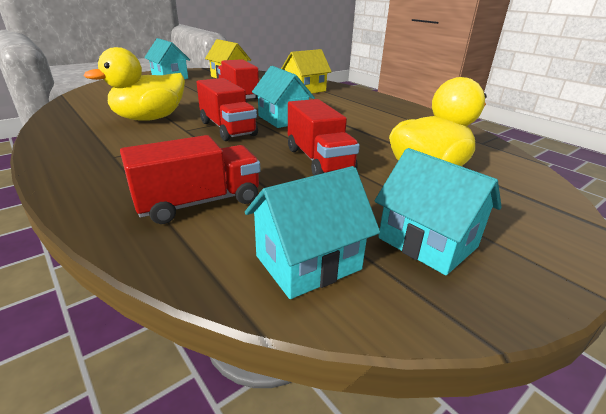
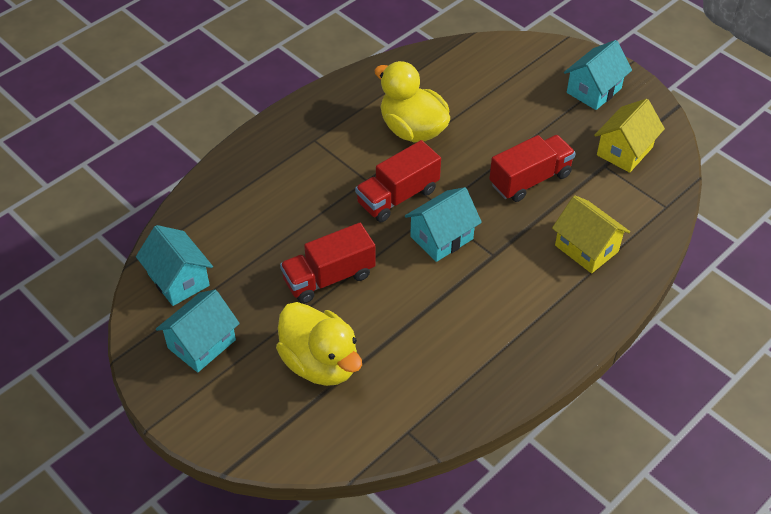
camera: 85 degrees right, 20 degrees up
(199, 202) = (244, 213): red truck -> none

